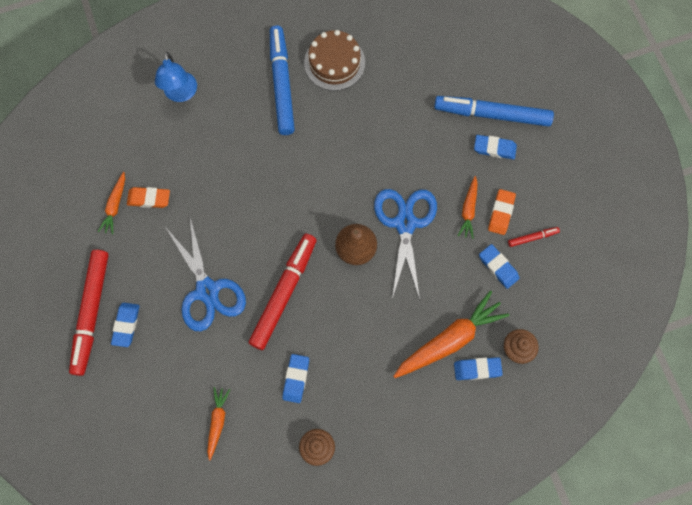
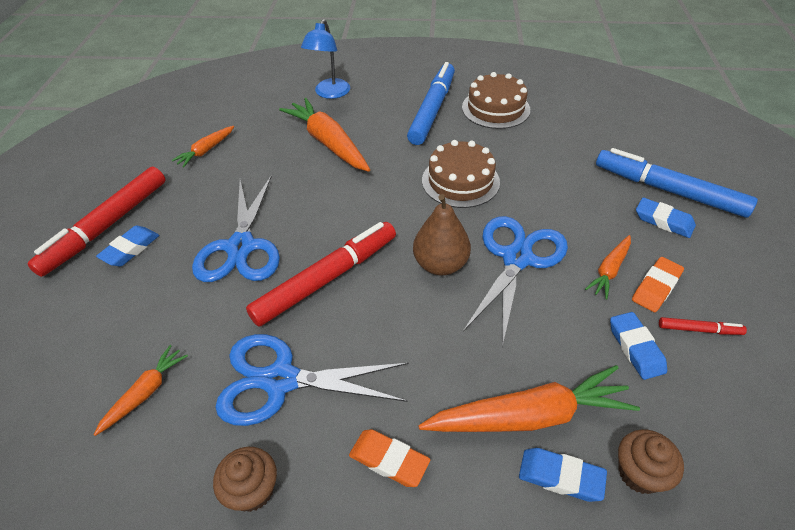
camera: 25 degrees right, 25 degrees down
(149, 199) = (242, 154): orange eraser -> orange eraser (389, 460)
(213, 158) = (328, 143): none -> orange carrot
(296, 379) = (281, 380): blue eraser -> blue scissors
(338, 162) = (460, 181): none -> brown cake

